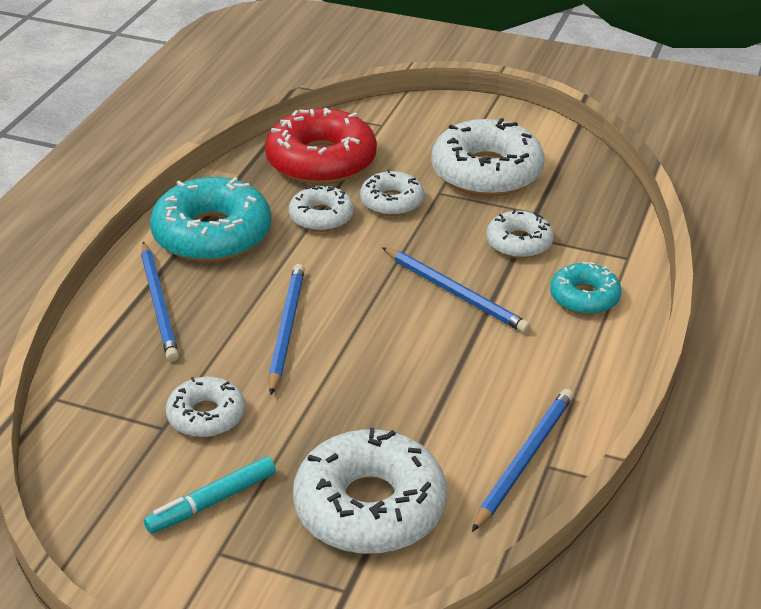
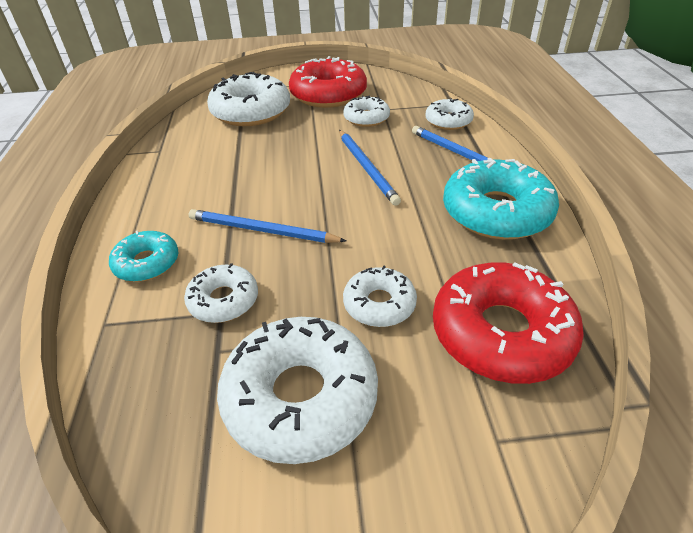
camera: 155 degrees right, 5 degrees up
(212, 502) = (328, 94): turquoise marker -> red donut
(321, 217) = (429, 261): white donut -> white donut (448, 121)
(524, 459) = (174, 149): blue pencil -> none

